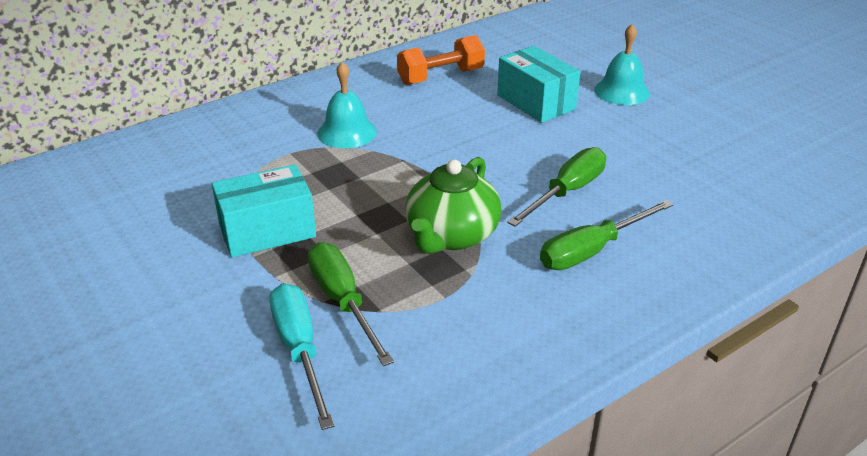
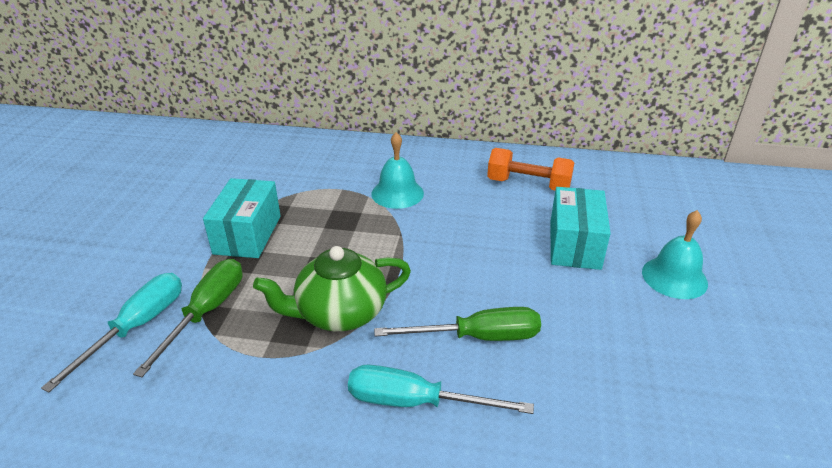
camera: 45 degrees right, 0 degrees up
(267, 231) = (247, 234): turquoise box -> turquoise box turned 75 degrees clockwise
(591, 251) = (415, 402): green screwdriver -> turquoise screwdriver

